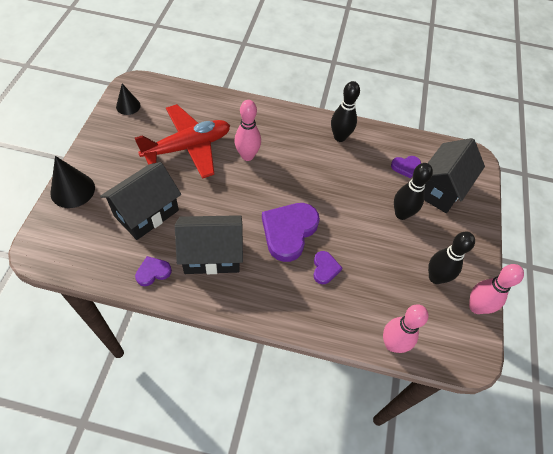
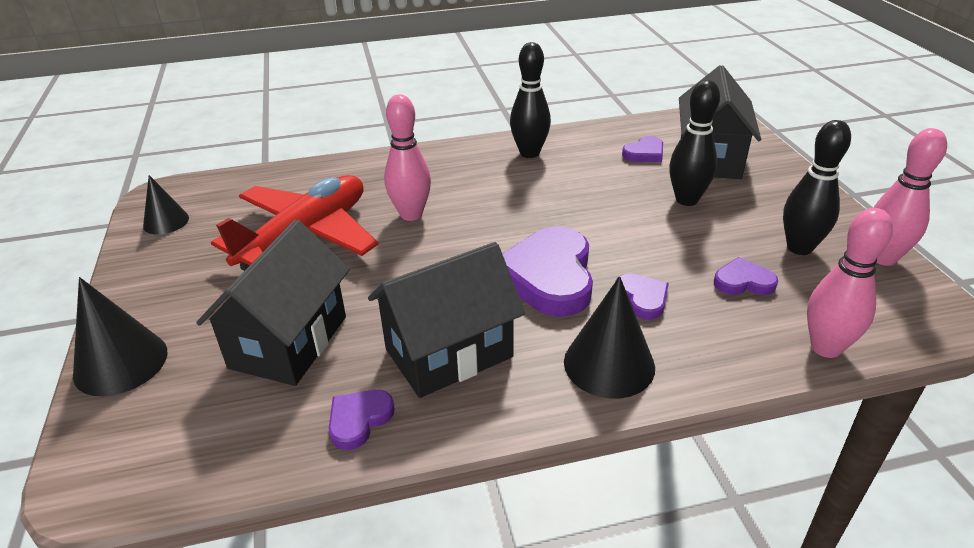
camera: 20 degrees left, 20 degrees down
(280, 299) = (609, 364): none -> black cone
(385, 284) = (743, 281): none -> purple heart

